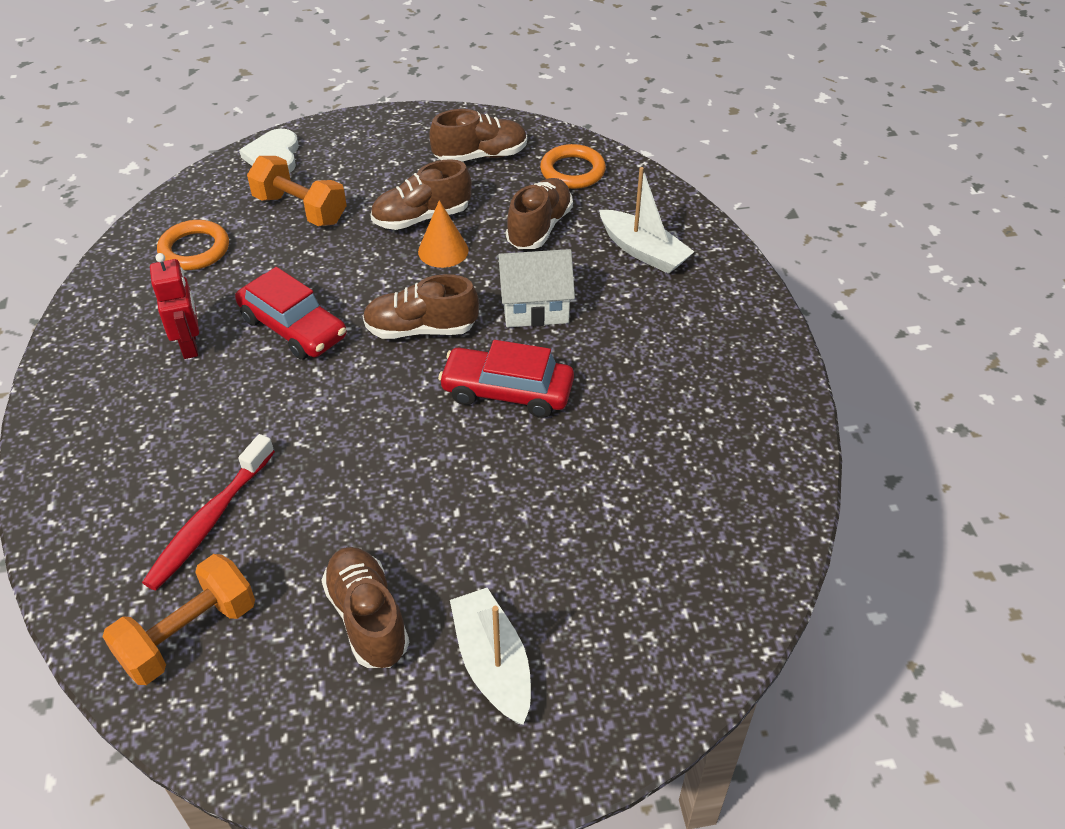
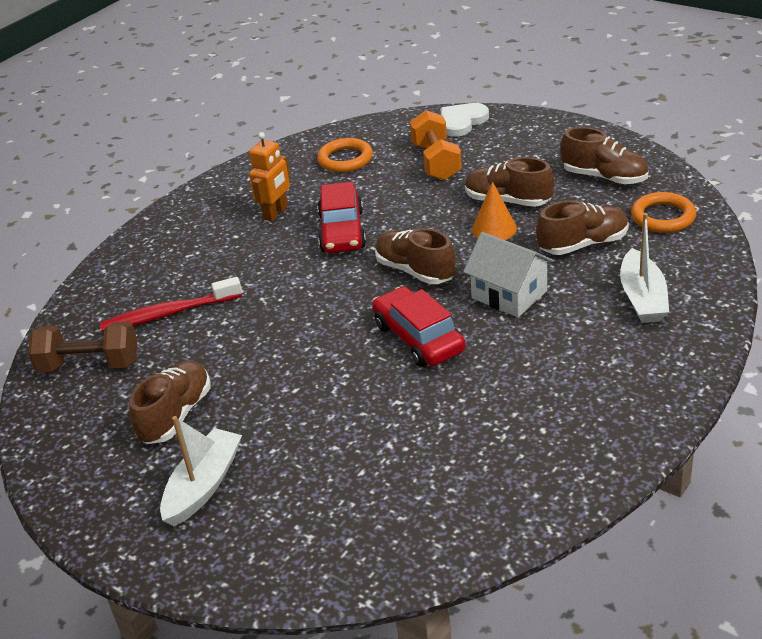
camera: 50 degrees right, 10 degrees down
(189, 635) = (89, 365): orange dumbbell -> brown dumbbell
(190, 345) = (276, 213): red robot -> orange robot

